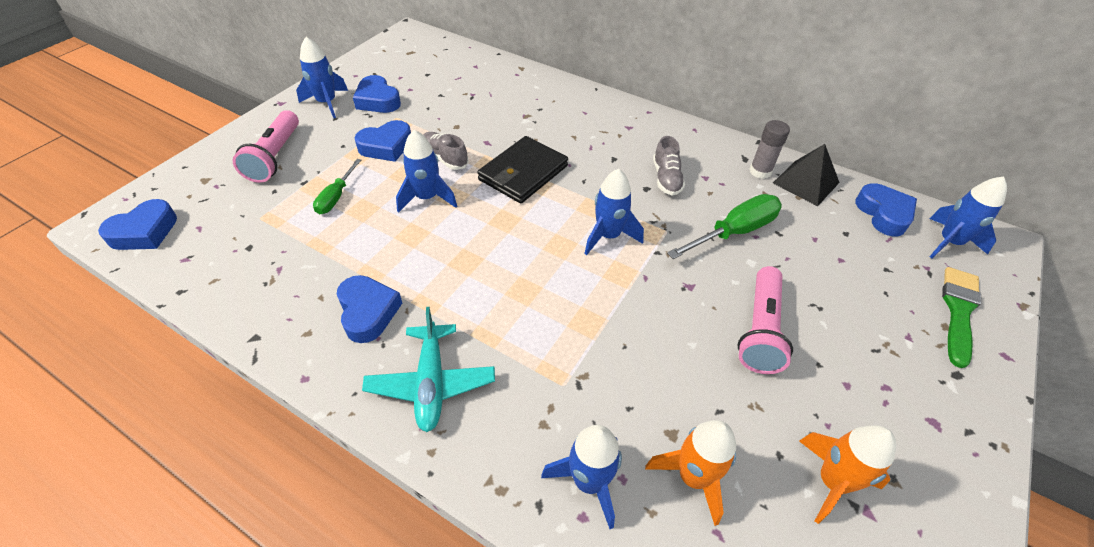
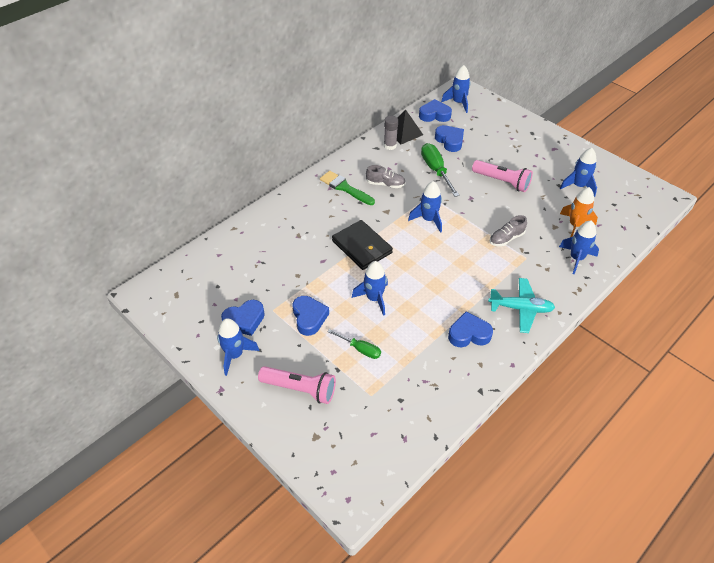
camera: 75 degrees left, 0 degrees up
(144, 232) = (370, 470): blue heart -> blue heart (450, 141)
(444, 158) = (334, 285): grey shoe -> grey shoe (506, 238)
(832, 481) = (578, 186): orange rocket -> blue rocket
(958, 311) = (499, 118): green brush -> green brush (345, 188)

